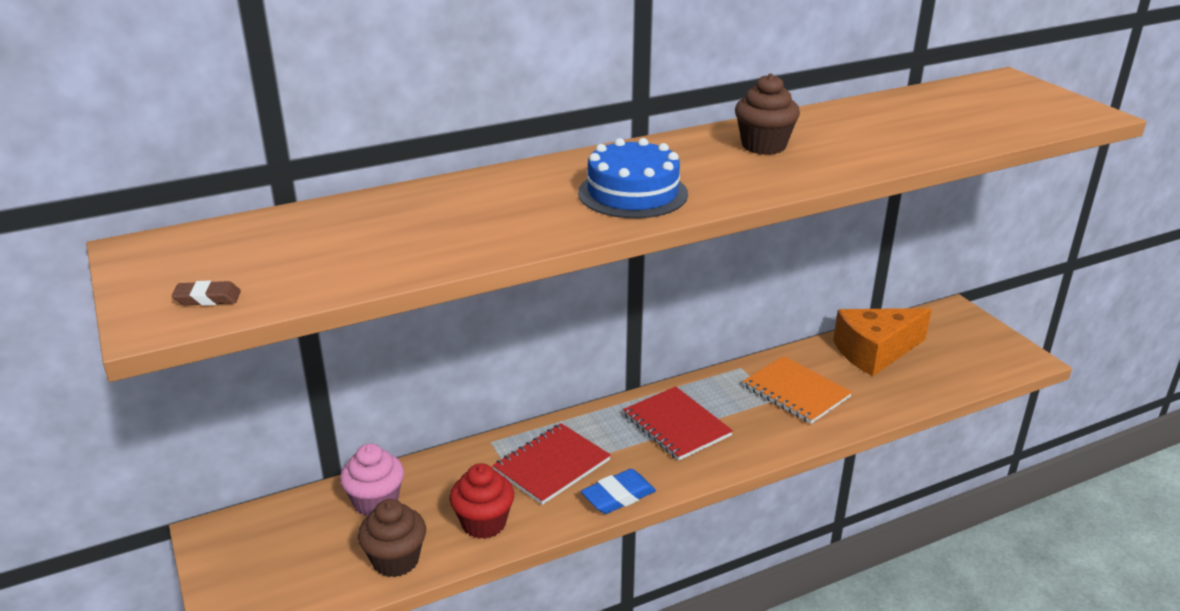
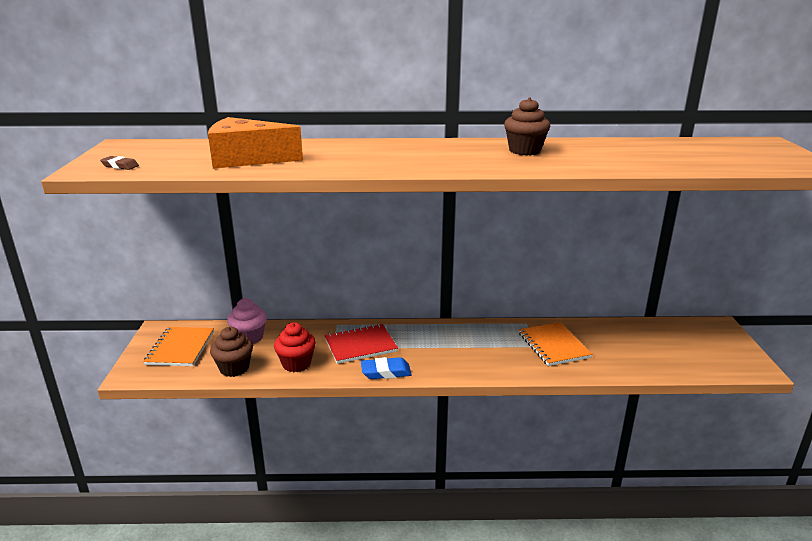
camera: 25 degrees right, 5 degrees down
(278, 554) = (180, 348): none -> orange notebook
(633, 193) = (405, 160): blue cake -> none
(676, 425) = (455, 344): red notebook -> none
(875, 352) = (632, 336): orange cheese -> orange cheese (247, 159)

